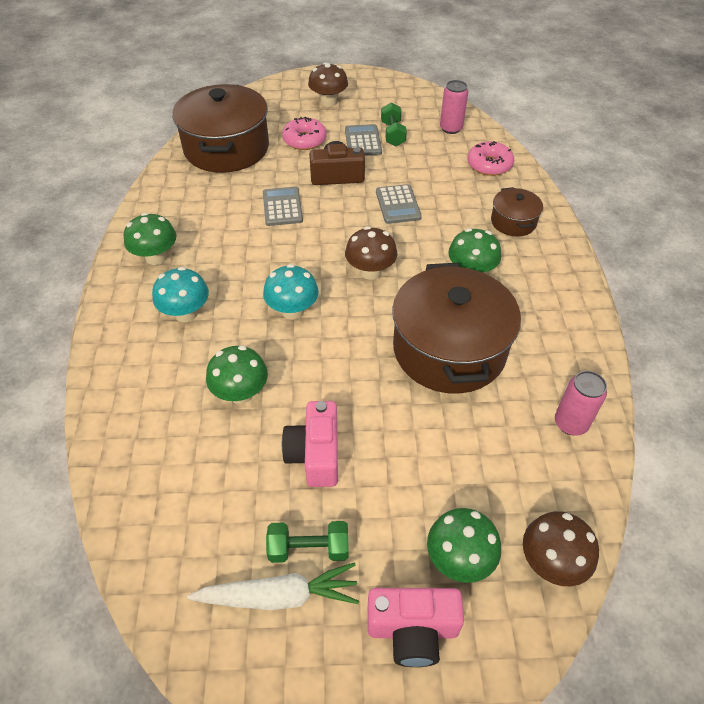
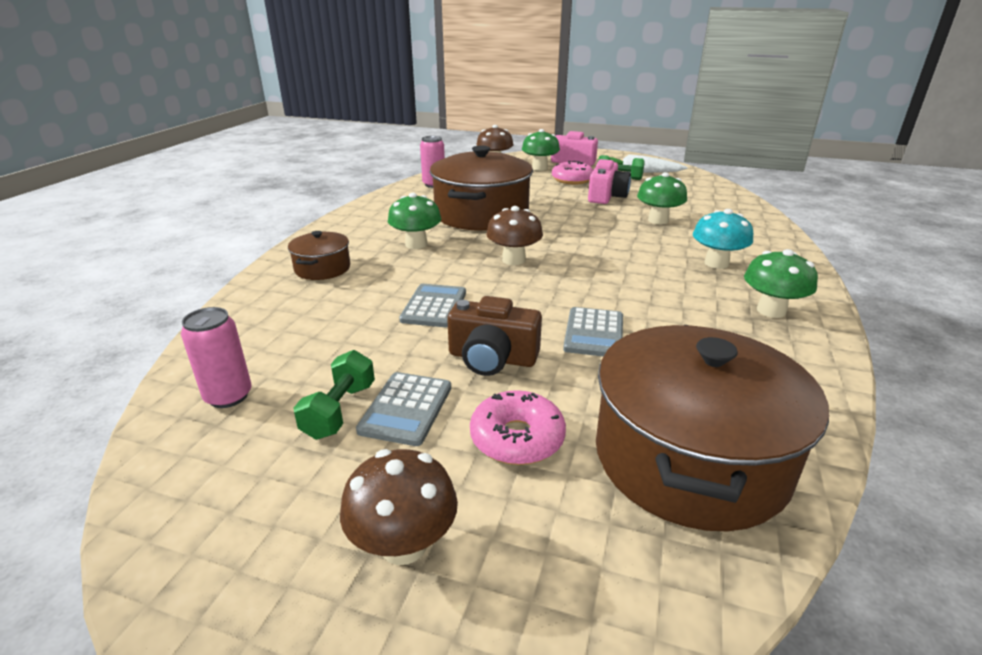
camera: 160 degrees left, 20 degrees down
(292, 311) = (605, 249): turquoise mushroom -> none
(489, 165) = (258, 326): pink donut -> pink donut (572, 180)

